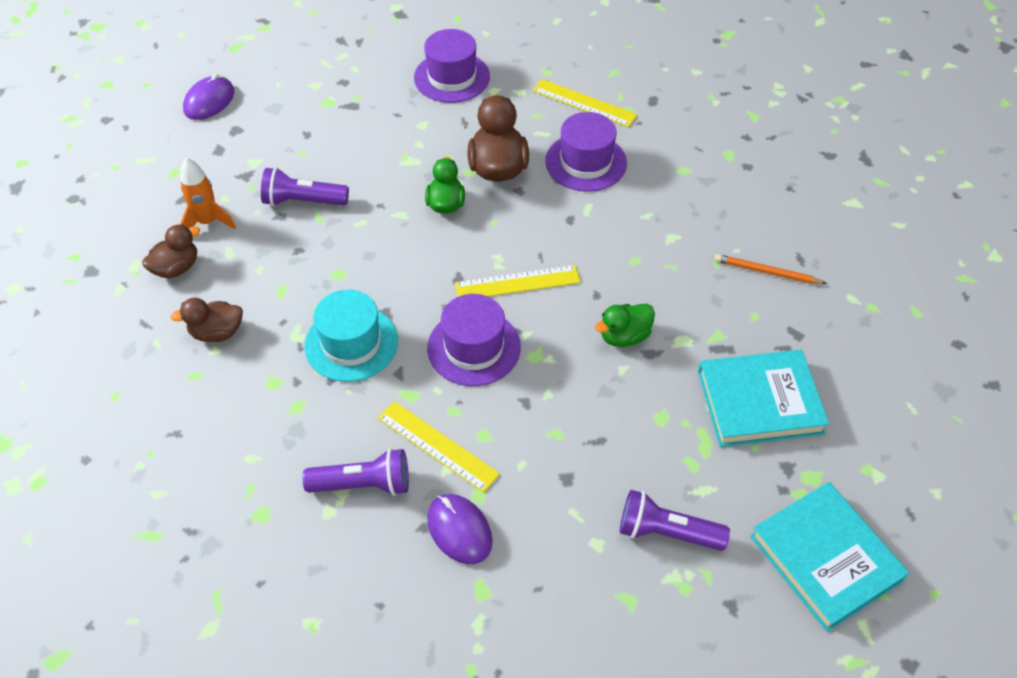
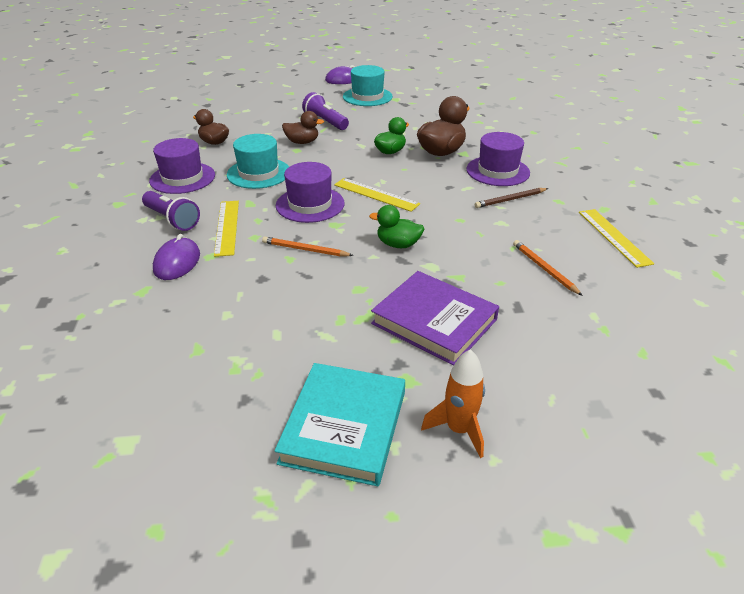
camera: 45 degrees right, 15 degrees down
(176, 268) = (237, 118): brown duck -> brown duck (302, 142)
(208, 222) = (275, 111): orange rocket -> orange rocket (459, 430)
(288, 118) = (367, 97): none -> turquoise hat
(452, 77) = (473, 114): purple hat -> purple hat (182, 178)
(554, 411) = (305, 250): none -> orange pencil
(584, 103) = (536, 150): yellow ruler -> yellow ruler (613, 237)
(644, 198) = (510, 200): none -> brown pencil
(666, 532) = (271, 337): purple flashlight -> none
(759, 402) = (434, 321): turquoise book -> purple book

